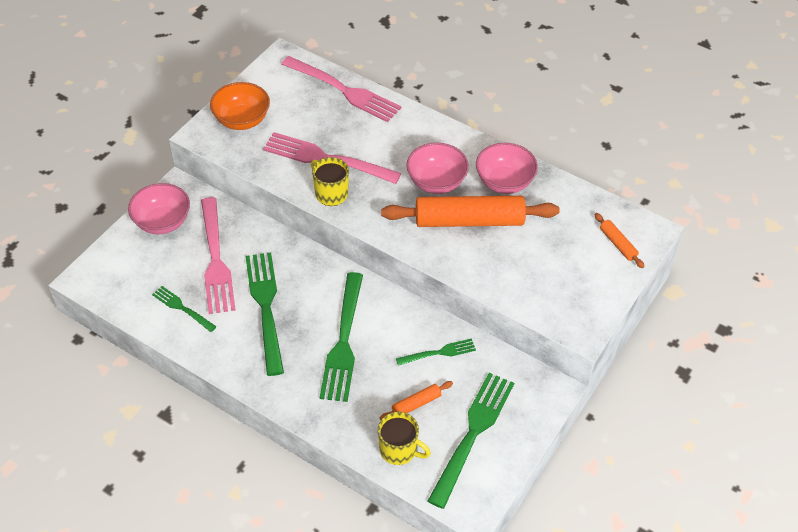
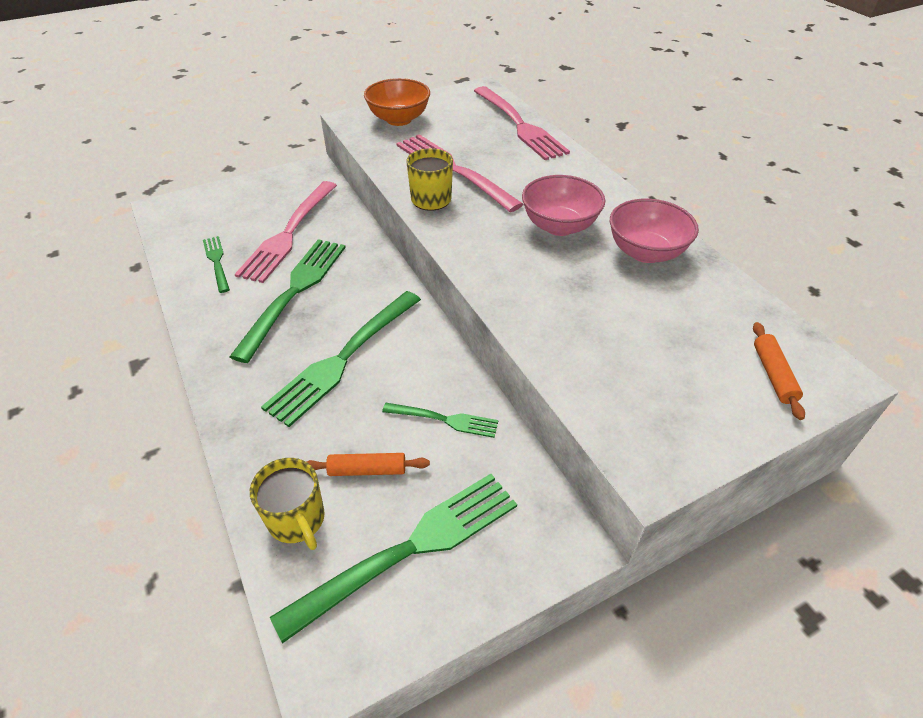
camera: 30 degrees right, 5 degrees down
(162, 222) = (273, 189): pink bowl -> none
(469, 221) = (571, 275): orange rolling pin -> none

